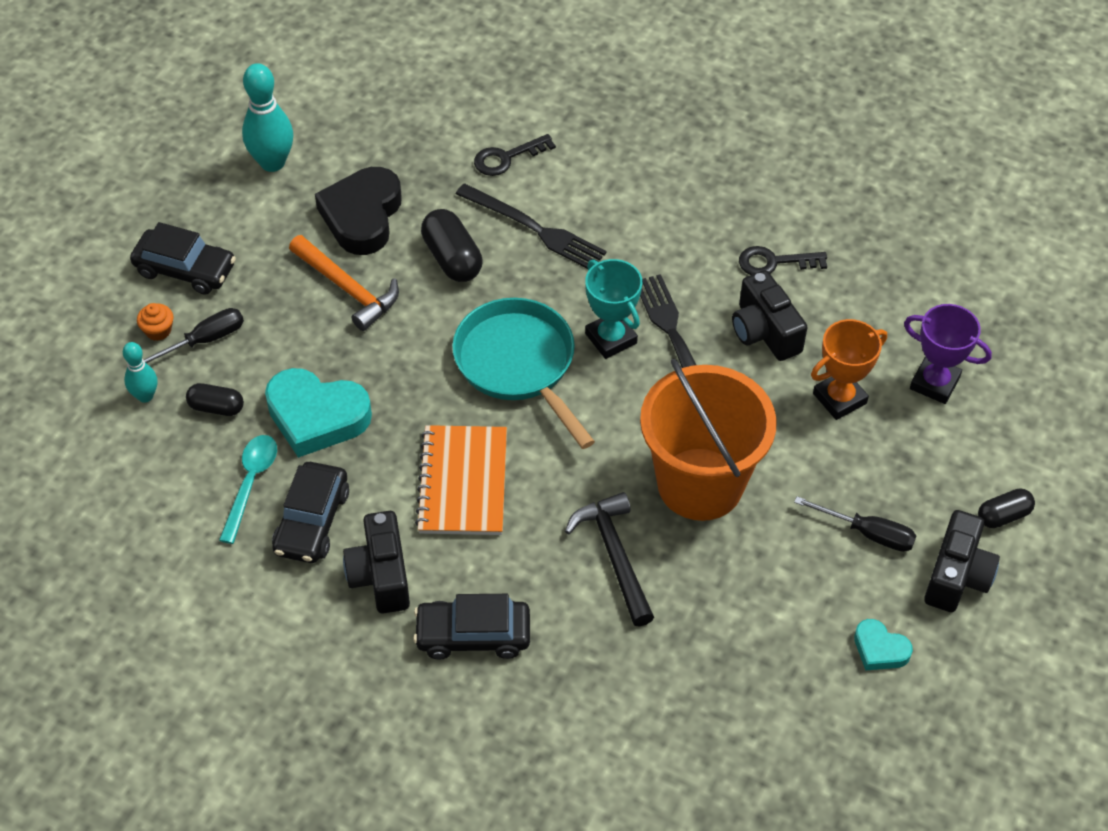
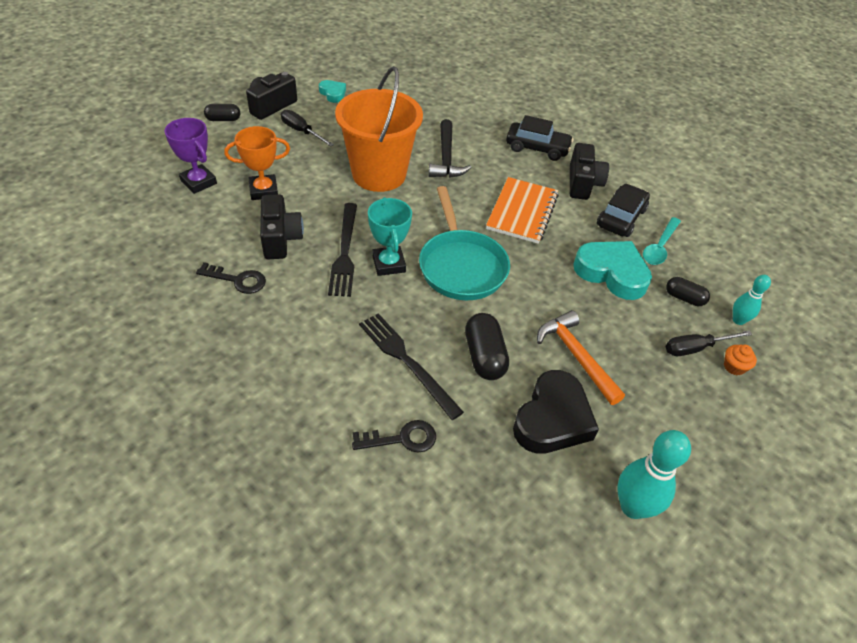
camera: 165 degrees left, 5 degrees down
(185, 269) = (715, 414): black car -> none

